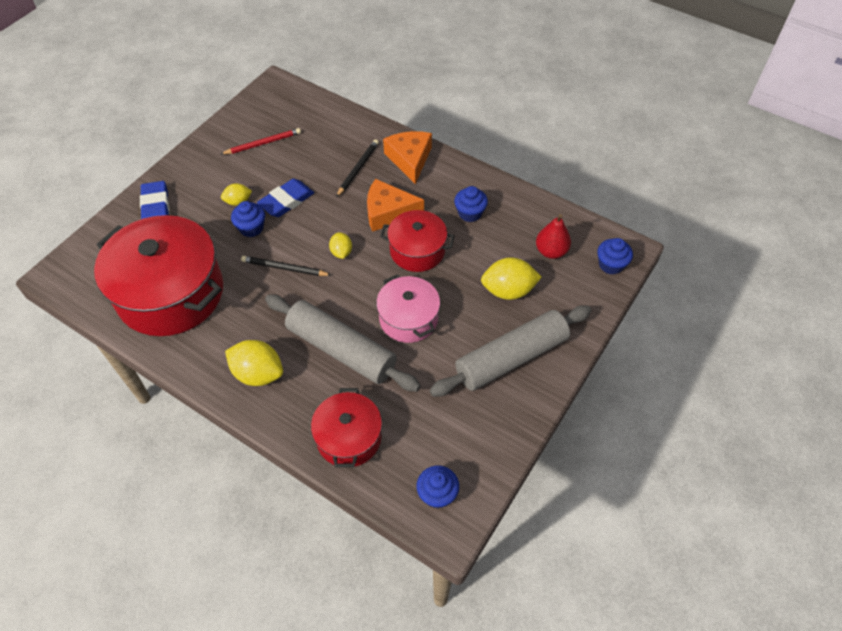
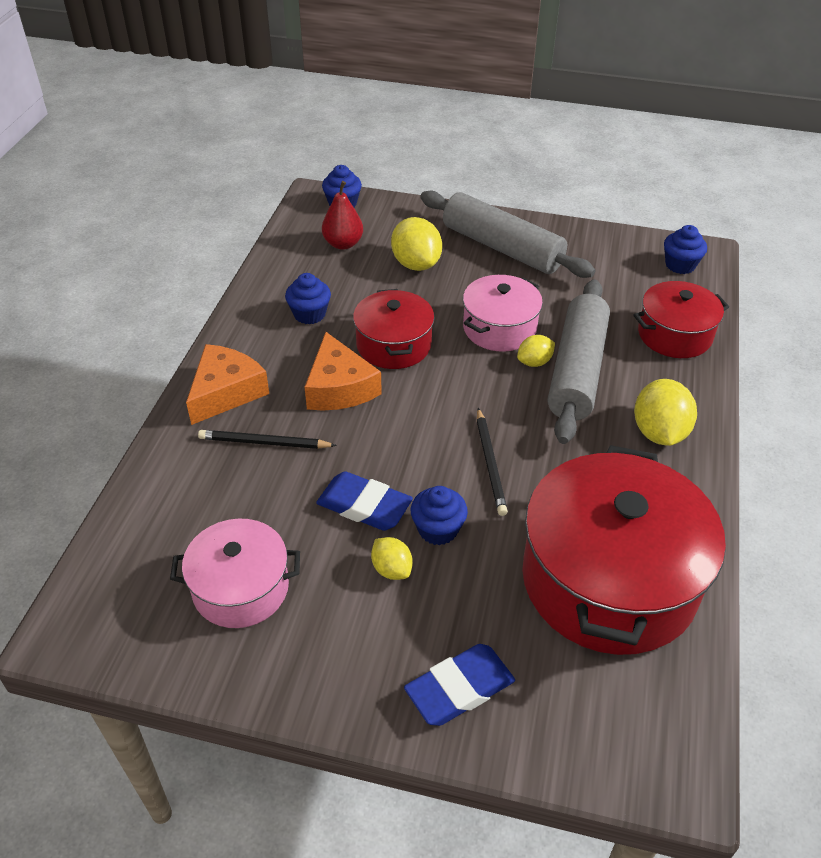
camera: 110 degrees left, 10 degrees down
(263, 143) = (241, 588): red pencil -> pink pot
(341, 252) = (432, 413): yellow lemon -> yellow lemon (534, 362)
(409, 159) = (226, 392): orange cheese -> orange cheese turned 150 degrees clockwise

